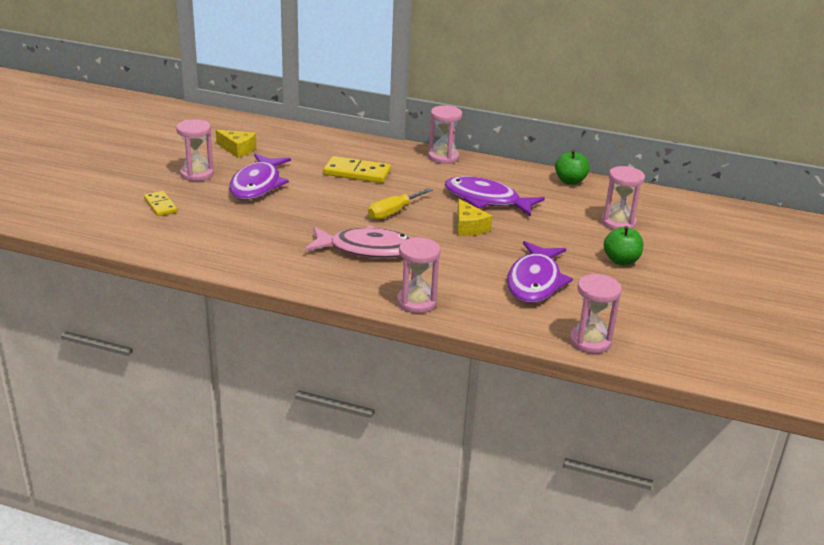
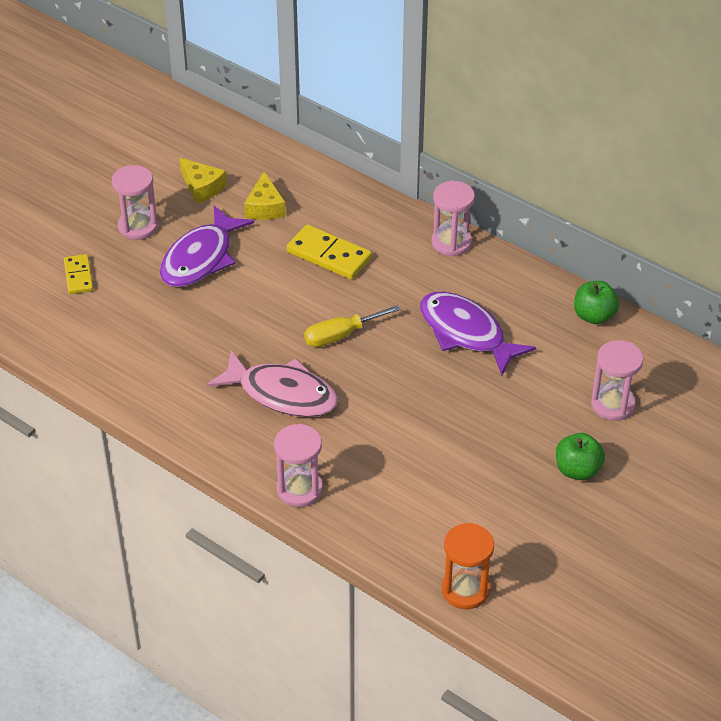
camera: 20 degrees right, 15 degrees up
(469, 227) = (420, 377): yellow cheese -> yellow cheese (265, 207)
(535, 282) = (452, 484): purple fish -> none
(590, 341) = (465, 590): pink hourglass -> orange hourglass

